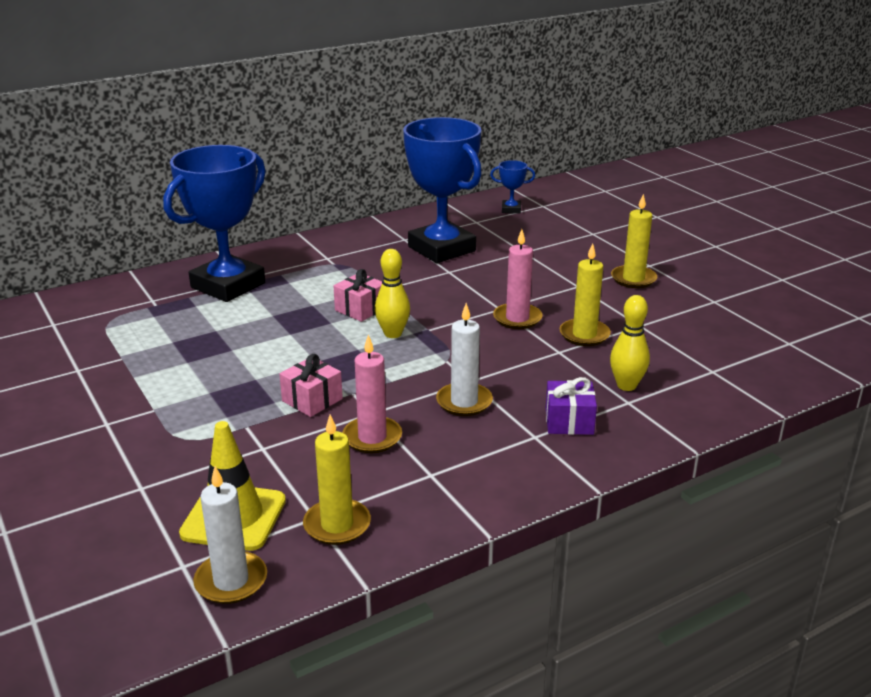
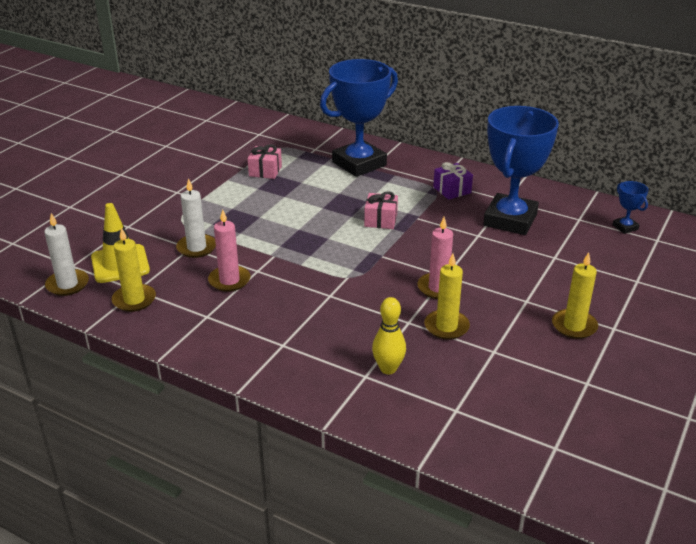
camera: 60 degrees right, 5 degrees up
(228, 285) = (359, 164): blue trophy -> blue trophy turned 45 degrees counterclockwise
(312, 400) = (253, 244): pink gift -> pink gift (265, 171)
(393, 334) = (361, 244): yellow bowling pin -> none
(464, 402) = (300, 301): white candle -> white candle (196, 248)
(569, 421) = (313, 354): purple gift -> purple gift (452, 190)

